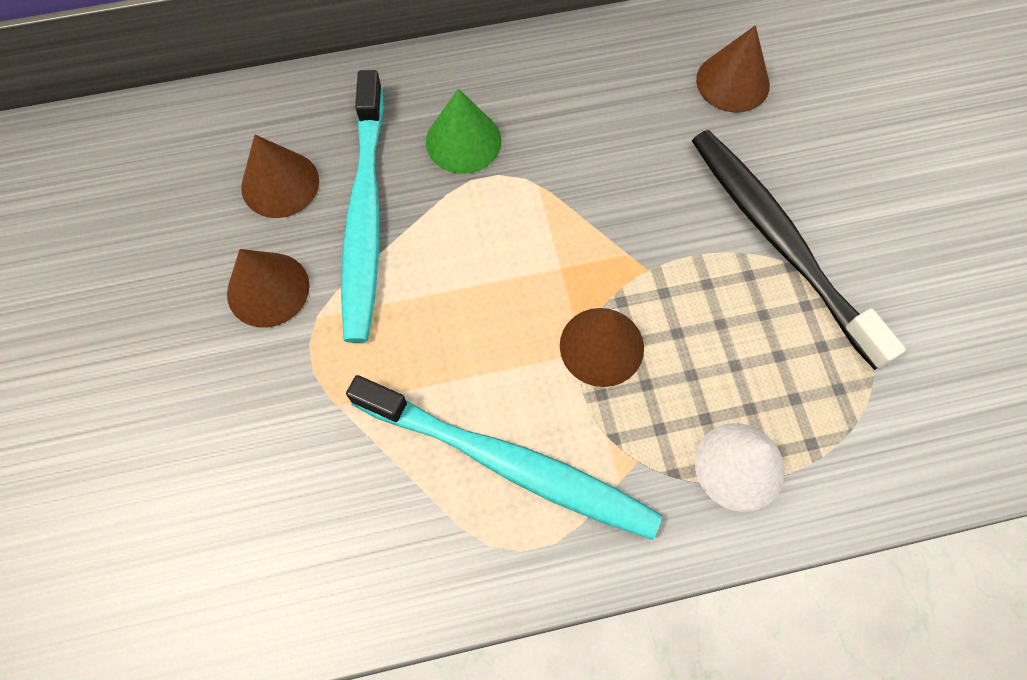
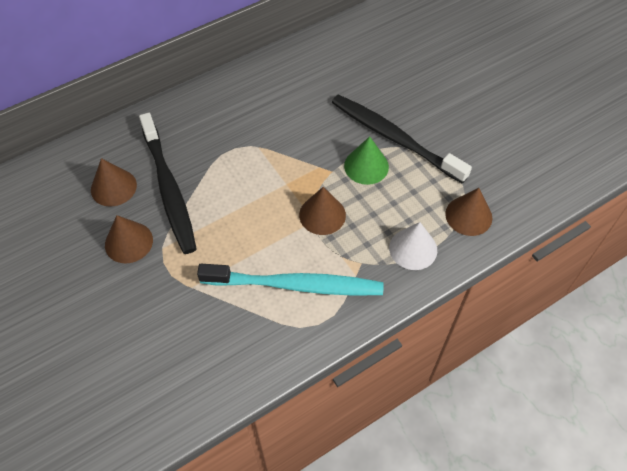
camera: 20 degrees left, 10 degrees down
(365, 216) = (169, 189): turquoise toothbrush -> black toothbrush
(463, 141) = (209, 136): green cone -> green cone (366, 166)
(732, 82) = (342, 68): brown cone -> brown cone (468, 216)

